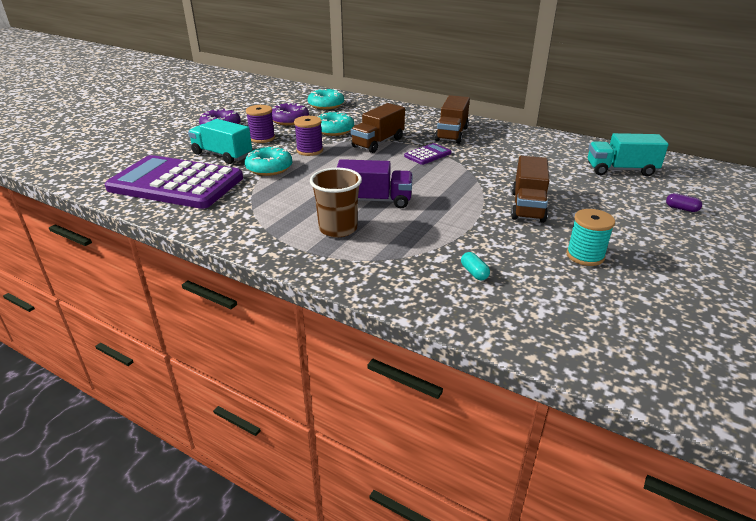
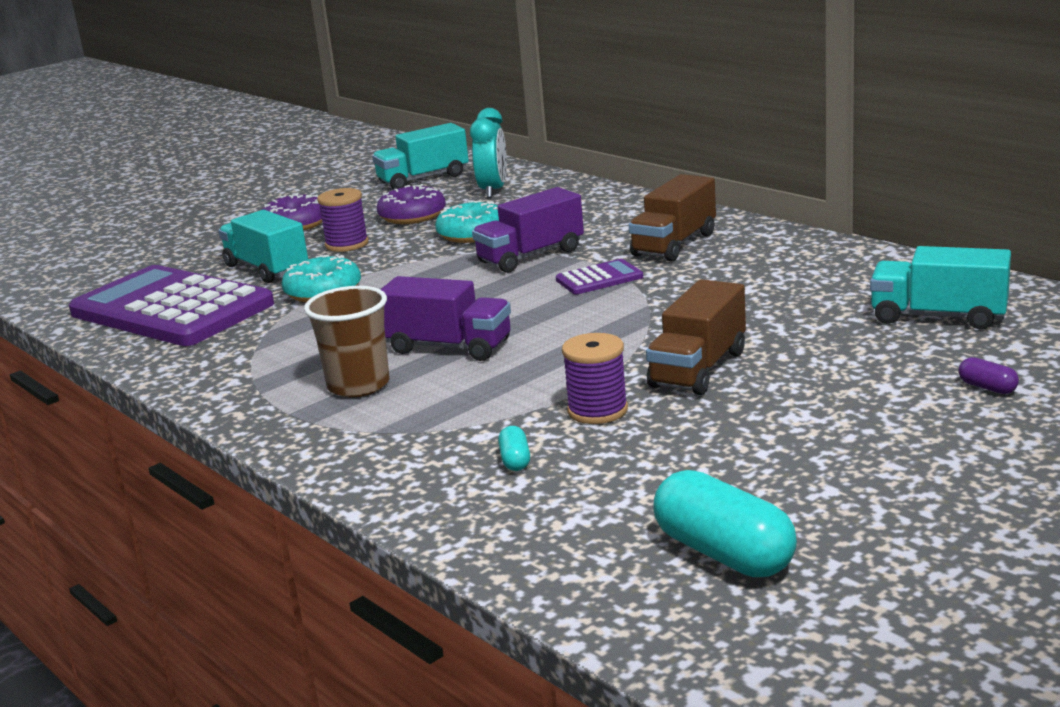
camera: 20 degrees right, 10 degrees down
(279, 99) = (423, 179): none -> turquoise truck
(309, 150) = (407, 266): purple spool -> purple spool (597, 410)
(326, 105) = (493, 190): turquoise donut -> turquoise clock
(378, 142) = (530, 256): brown truck -> purple truck
(585, 256) = (724, 449): turquoise spool -> none
(645, 324) = (724, 553): none -> turquoise capsule

